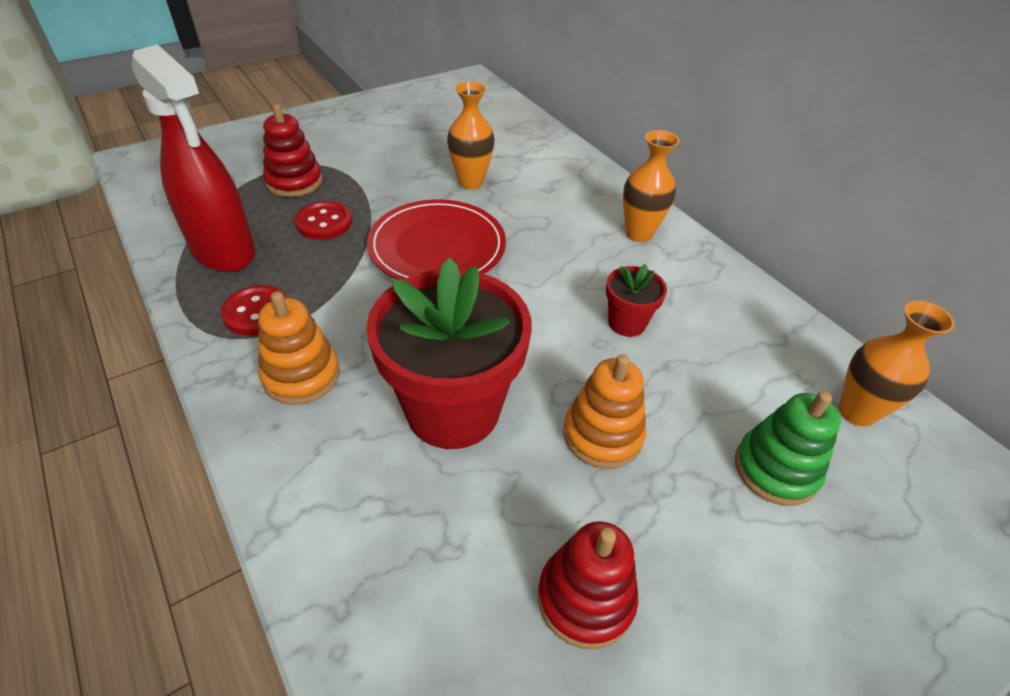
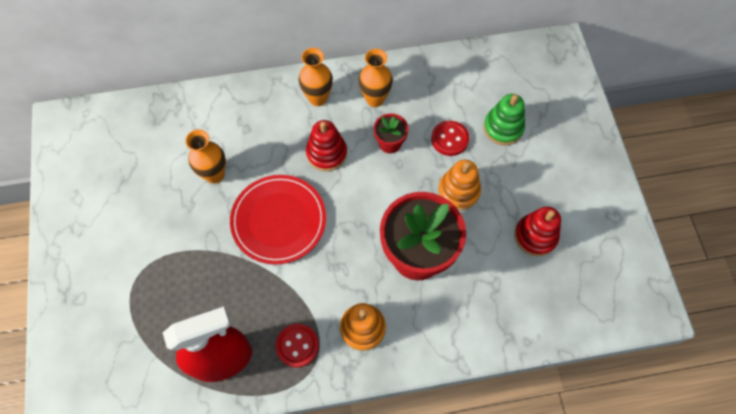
camera: 65 degrees left, 20 degrees up
(294, 182) = (155, 296): red stacking toy -> red stacking toy (326, 153)
(324, 222) = (219, 286): red button -> red button (449, 139)
(856, 412) = (486, 74): orange vase -> orange vase (375, 99)

